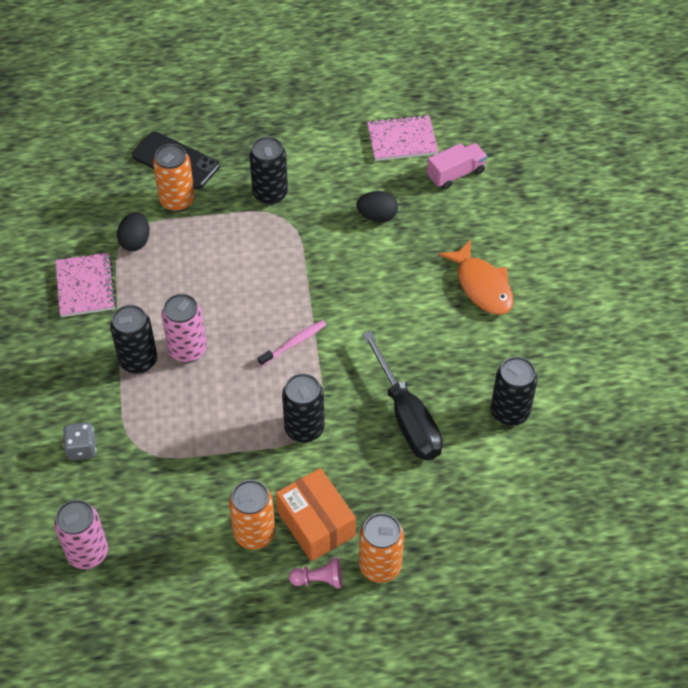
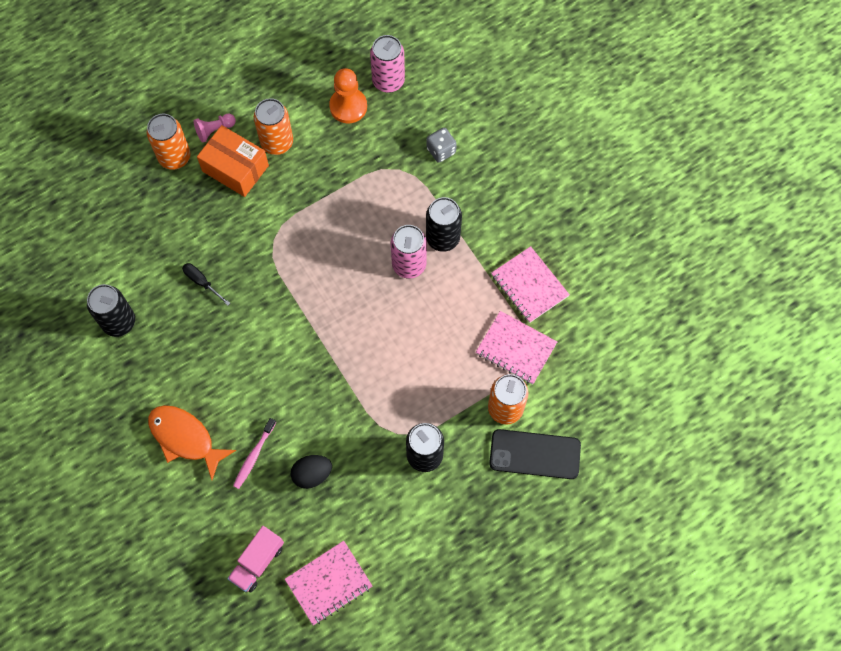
camera: 155 degrees right, 15 degrees up
(135, 241) = (516, 348): black egg -> pink notebook
(151, 542) = (348, 106): none -> orange pawn
(294, 343) = (324, 309): pink toothbrush -> pink toothbrush (254, 456)
(304, 429) = (279, 237): black can -> none
(407, 417) = (202, 282): black screwdriver -> black screwdriver, size x0.45

